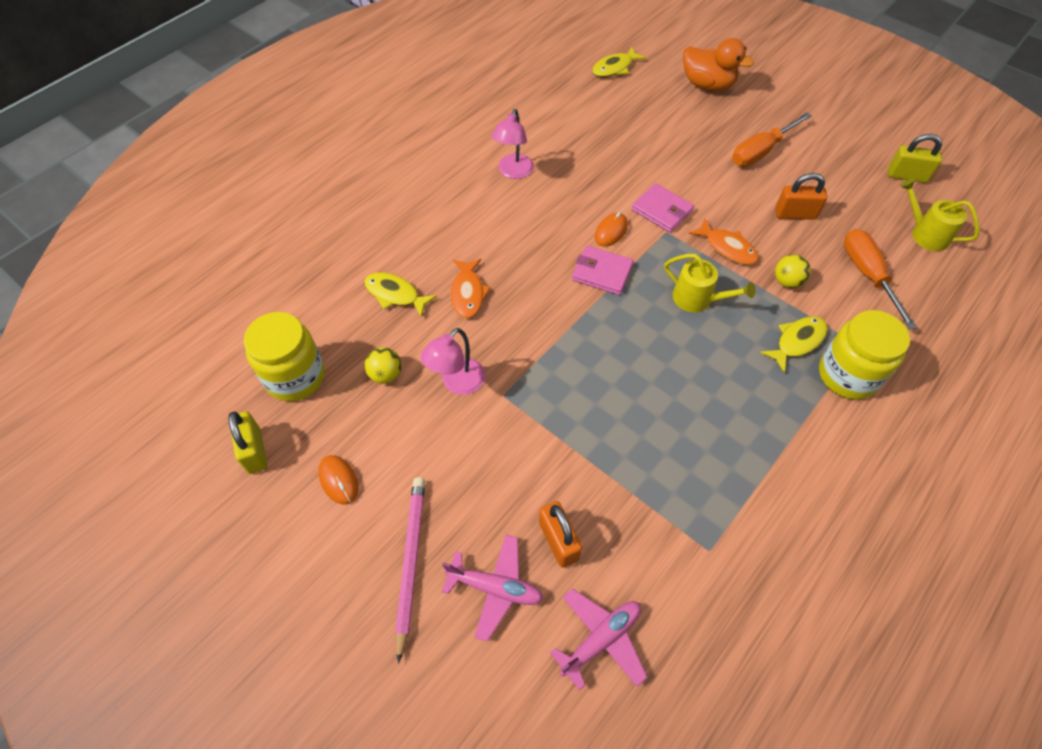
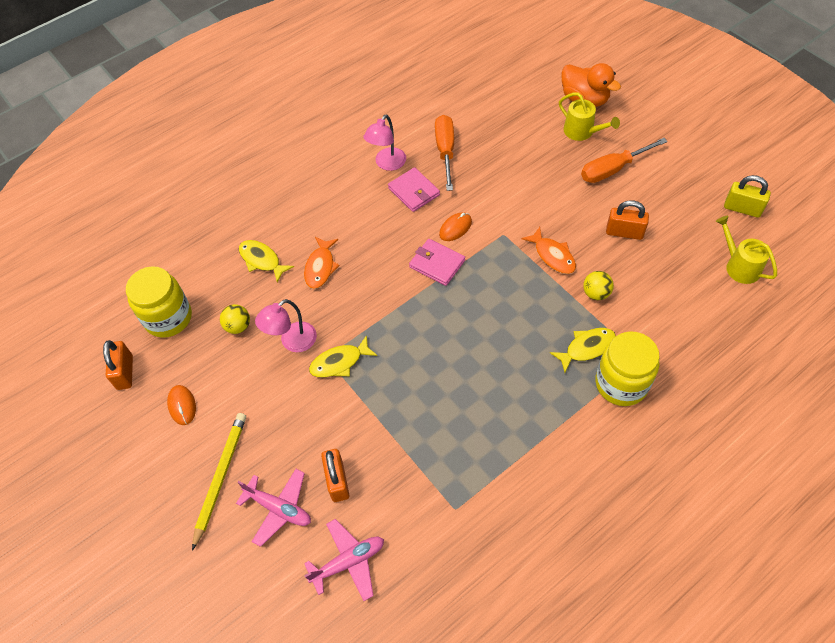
camera: 15 degrees right, 0 degrees up
(254, 451) = (125, 372): yellow padlock -> orange padlock
(411, 562) = (220, 478): pink pencil -> yellow pencil
(614, 68) = (504, 74): yellow fish -> yellow fish (339, 362)
(662, 210) = (505, 214): pink wallet -> pink wallet (414, 191)
(697, 299) = (512, 298): yellow watering can -> yellow watering can (582, 132)
(867, 275) = (671, 297): orange screwdriver -> orange screwdriver (445, 151)

